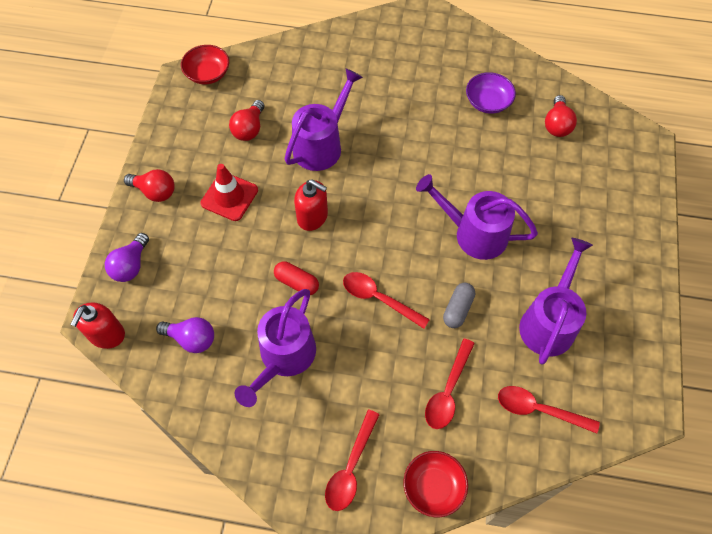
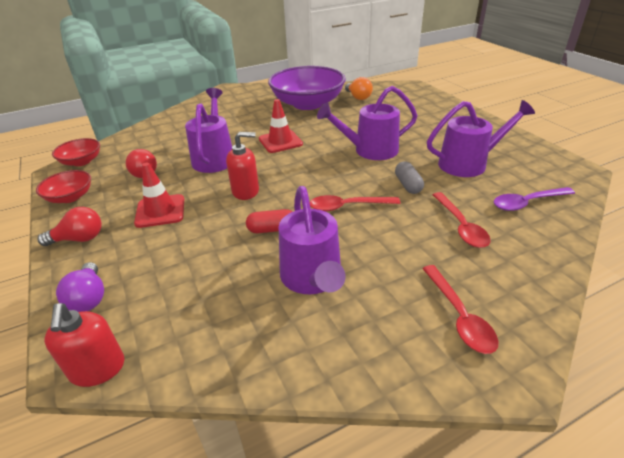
camera: 35 degrees left, 25 degrees down
(191, 339) = (207, 316): purple light bulb -> none
(401, 158) = (280, 141): none -> red traffic cone
(433, 487) = (533, 285): red bowl -> red bowl (70, 197)
(488, 102) = (307, 104): purple bowl -> purple bowl, size x2.07
(539, 409) = (527, 203): red spoon -> purple spoon
(549, 321) = (469, 163): purple watering can -> purple watering can turned 90 degrees clockwise
(557, 125) = (358, 97): red light bulb -> orange light bulb

